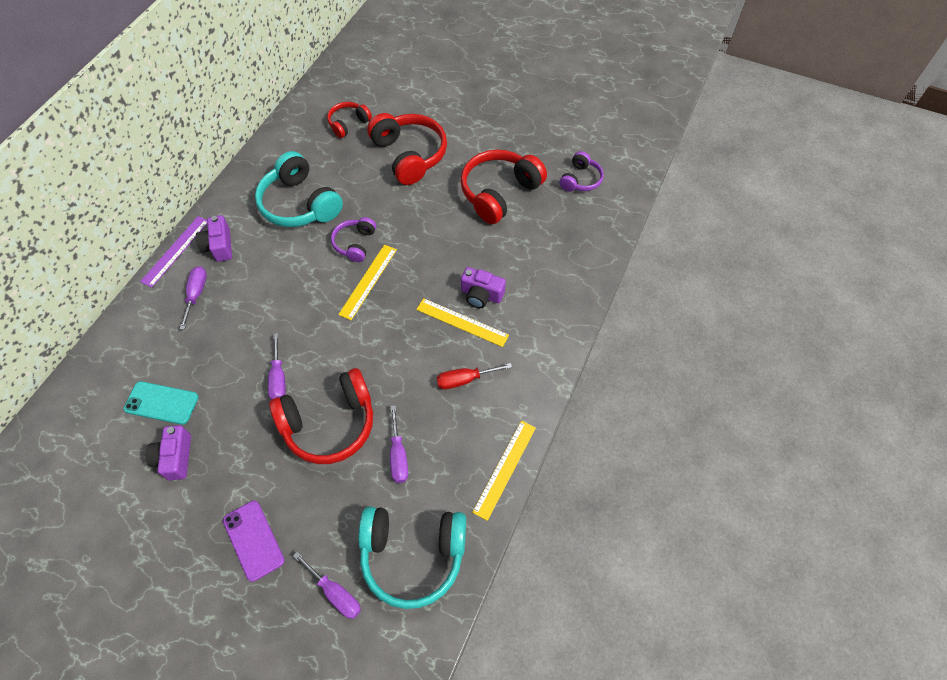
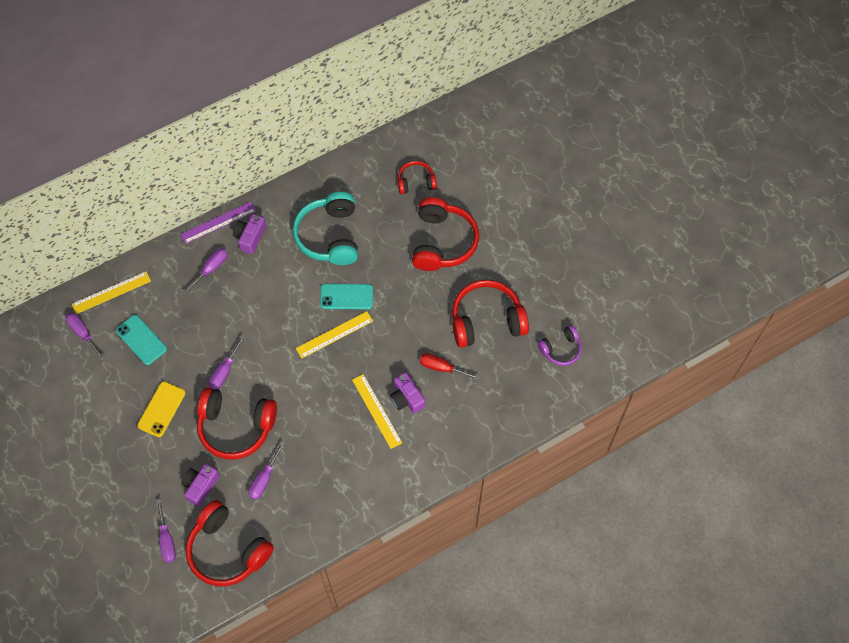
camera: 35 degrees right, 5 degrees up
(86, 436) = (83, 333): none -> purple screwdriver
(175, 457) = (127, 385): purple camera -> purple camera (200, 486)
(232, 457) = (161, 409): none -> yellow phone
(253, 540) = (141, 473): purple phone -> none
(355, 243) = (346, 296): purple headphones -> turquoise phone
(413, 555) = (227, 550): turquoise headphones -> red headphones
(465, 379) = (346, 455): red screwdriver -> red screwdriver (442, 368)
(504, 469) = (325, 535): yellow ruler -> yellow ruler (111, 292)

